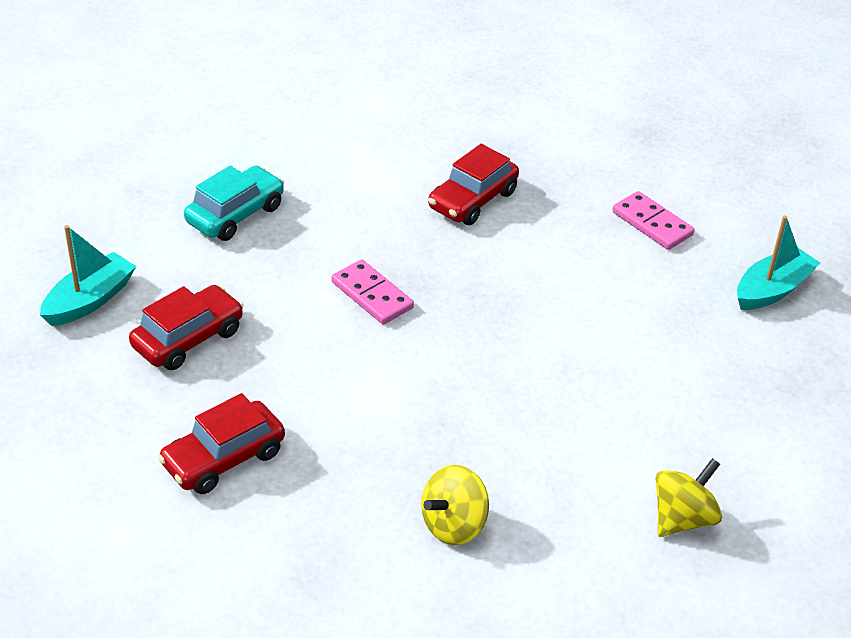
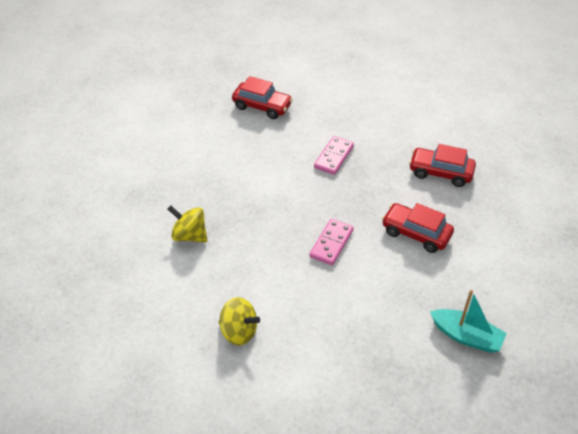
camera: 70 degrees right, 5 degrees up
(90, 300) = (267, 69): turquoise boat -> none
(223, 458) = (193, 143): red car -> red car (416, 233)
(235, 214) = (359, 91): turquoise car -> none
(652, 224) = (484, 258): pink domino -> pink domino (331, 243)

